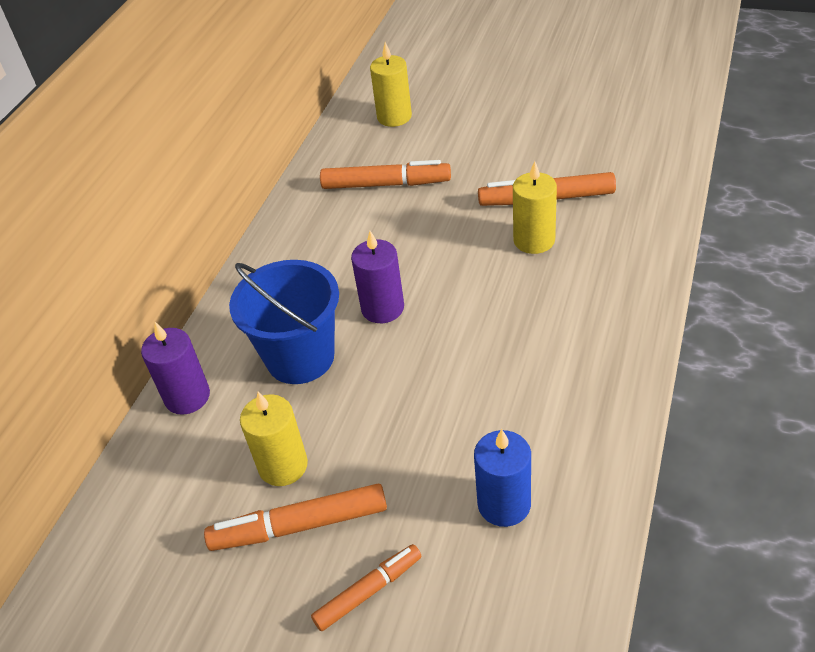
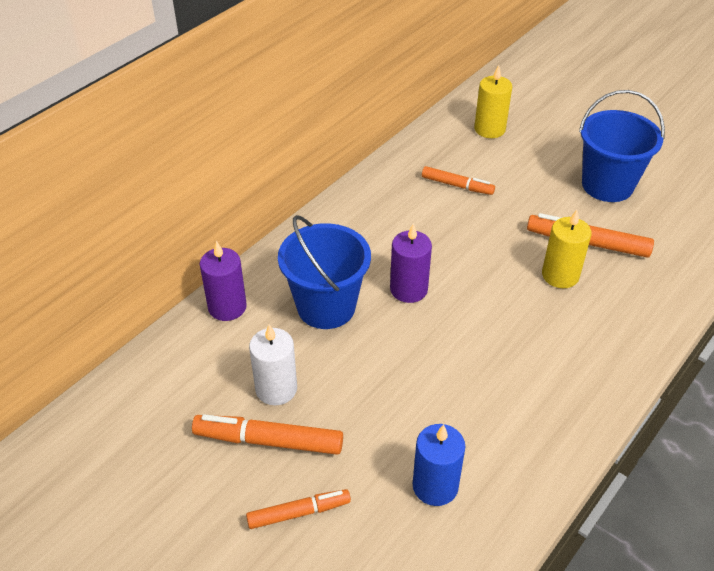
camera: 15 degrees right, 0 degrees up
(283, 466) = (276, 389): yellow candle -> white candle
(386, 184) = (457, 185): orange marker -> orange marker, size x0.65
(540, 135) = (607, 185): none -> blue bucket

